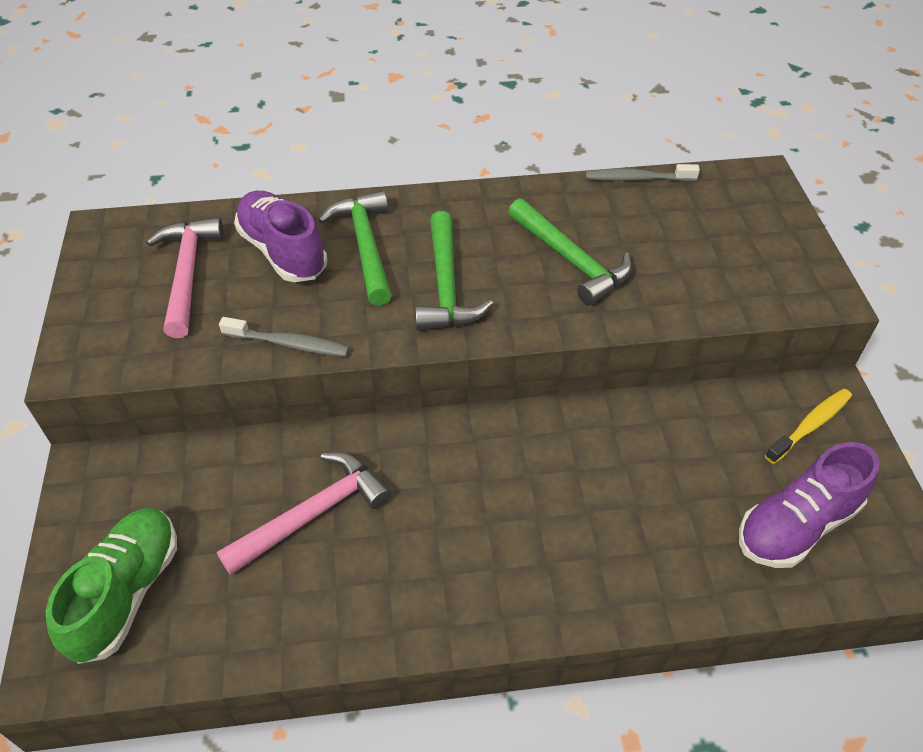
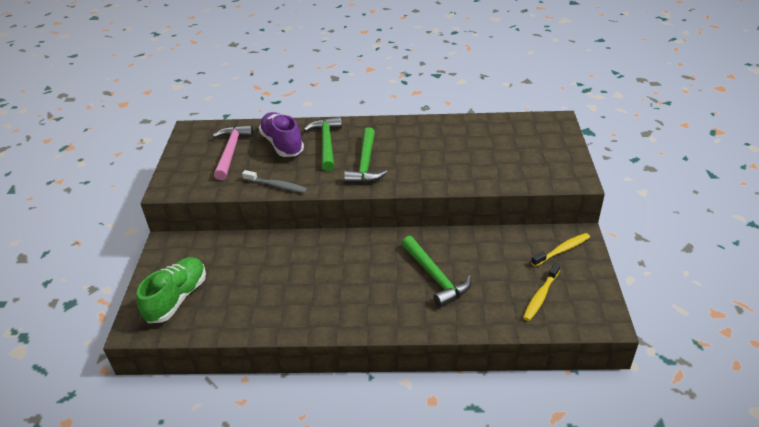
camera: 10 degrees right, 10 degrees down
(312, 514) = (277, 271): pink hammer -> none
(570, 260) = (436, 155): green hammer -> green hammer (435, 276)
(637, 179) = (484, 118): grey toothbrush -> none
(796, 525) = (540, 296): purple shoe -> yellow toothbrush

